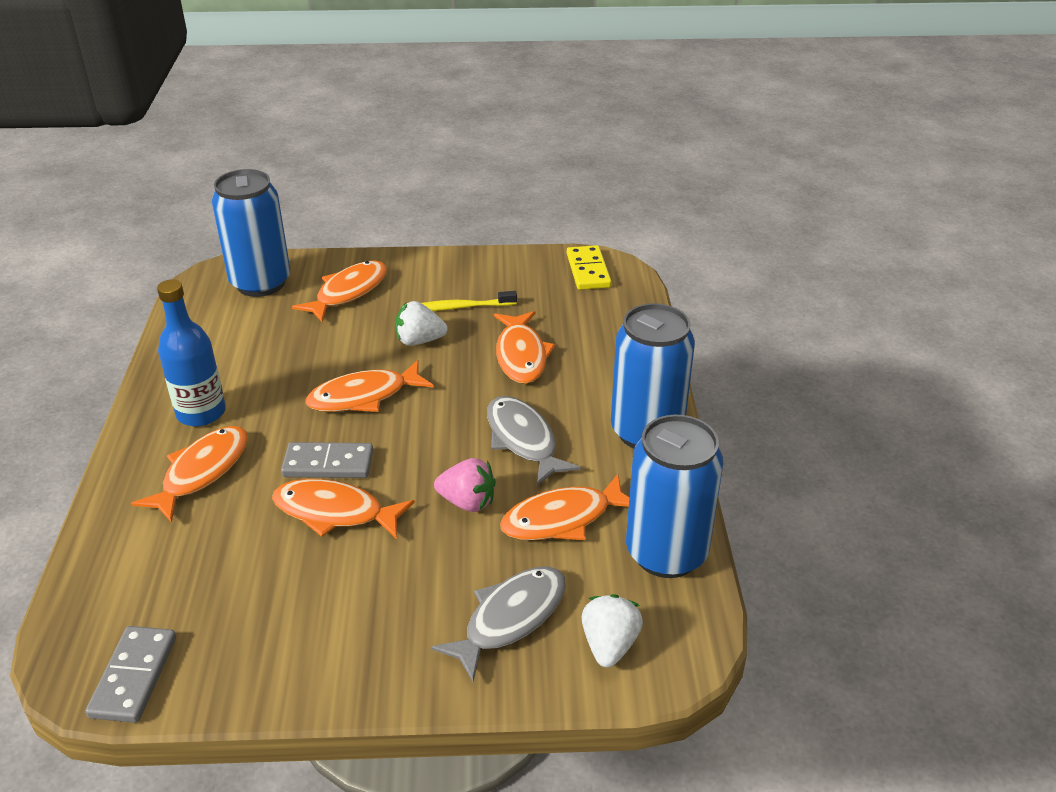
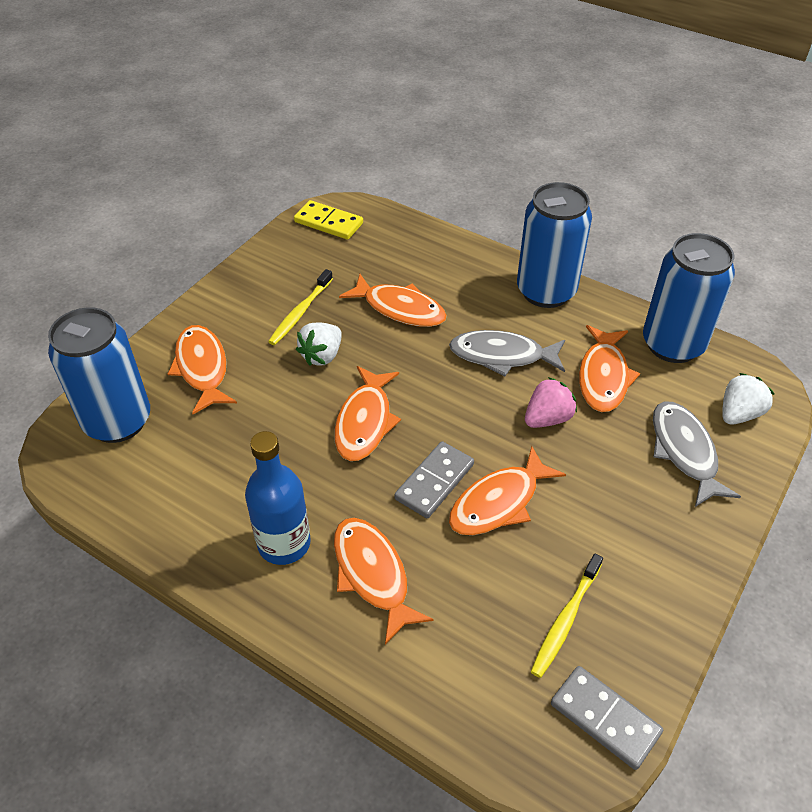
camera: 55 degrees left, 10 degrees up
(228, 608) = (565, 620): none -> yellow toothbrush
(609, 645) = (739, 414): white strawberry -> white strawberry turned 90 degrees clockwise

